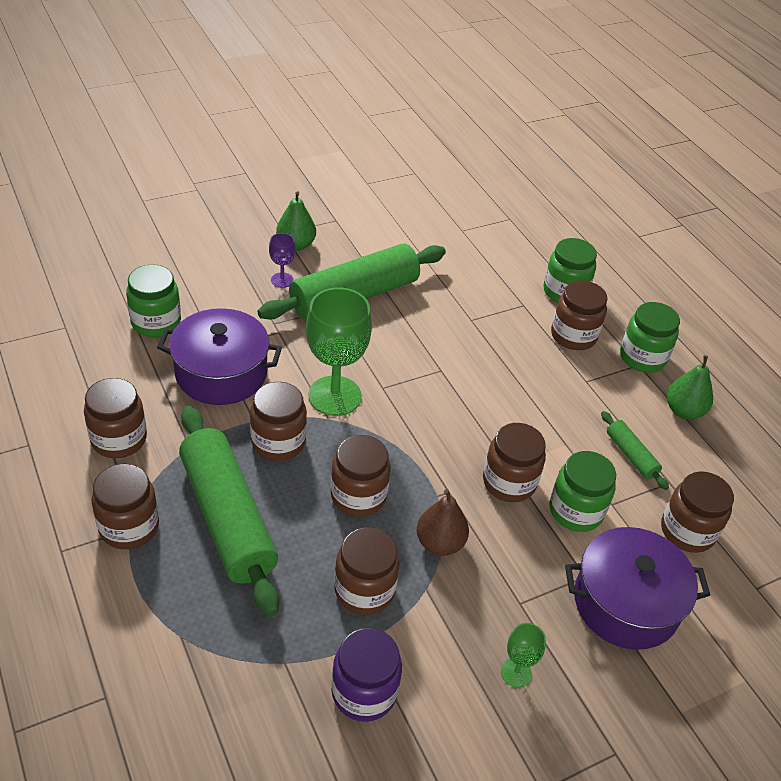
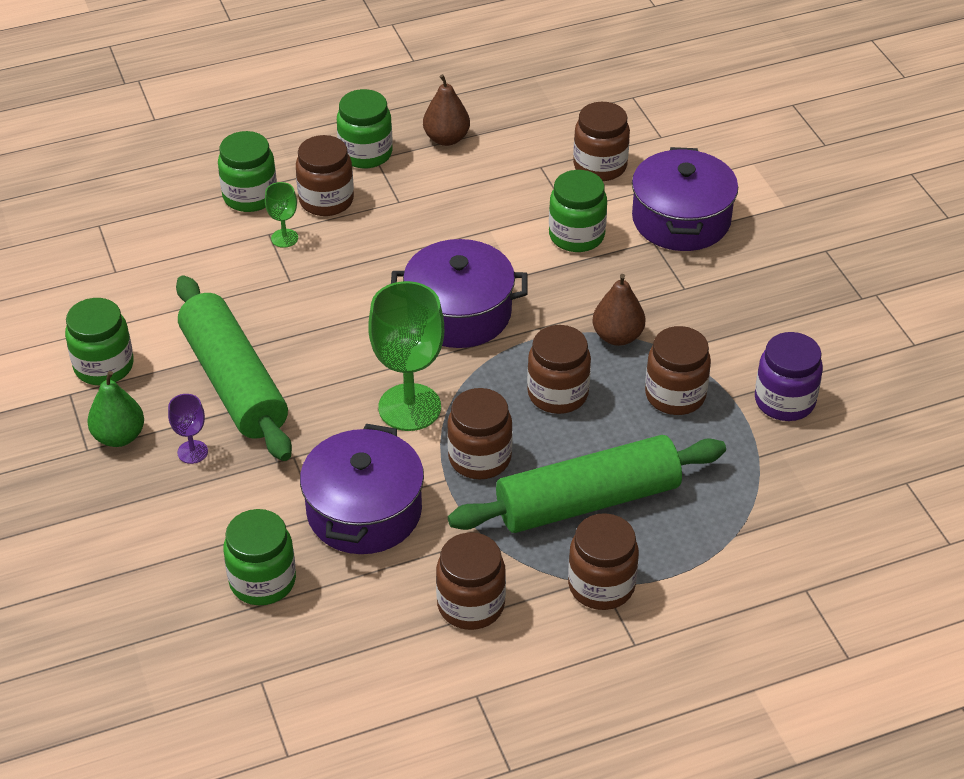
camera: 80 degrees left, 0 degrees up
(364, 232) = (104, 366): none -> green jar
(452, 425) = (459, 313): none -> purple pot
(509, 482) = (540, 278): brown jar -> none
(516, 672) = (757, 300): green goblet -> green goblet (284, 238)
(631, 455) = (506, 186): green rolling pin -> none
(683, 411) = (446, 139): green pear -> brown pear

